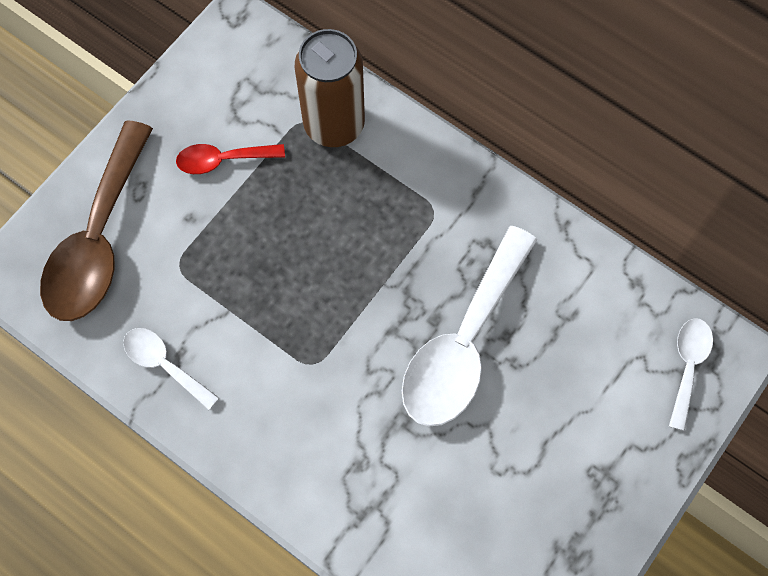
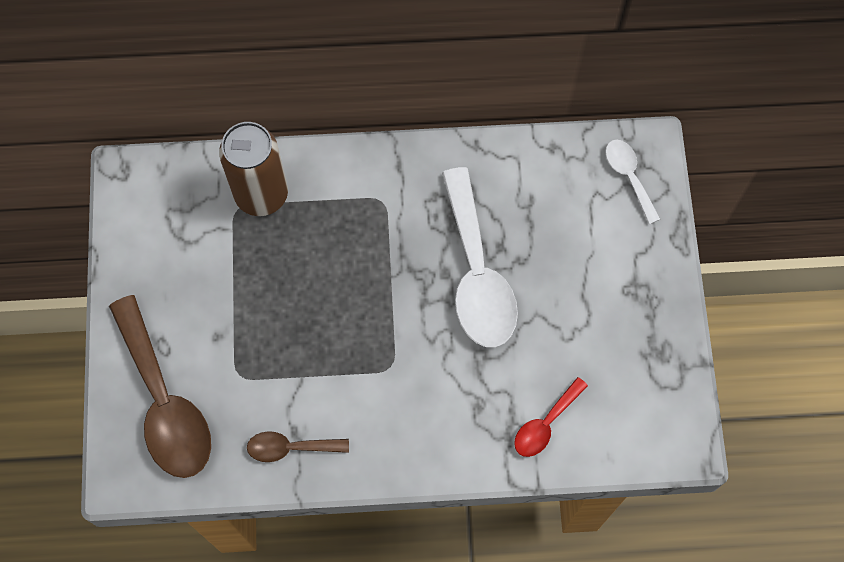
camera: 40 degrees left, 0 degrees up
(164, 364) = (290, 448): white spoon -> brown spoon
(222, 160) = (204, 279): red spoon -> red spoon (545, 424)

